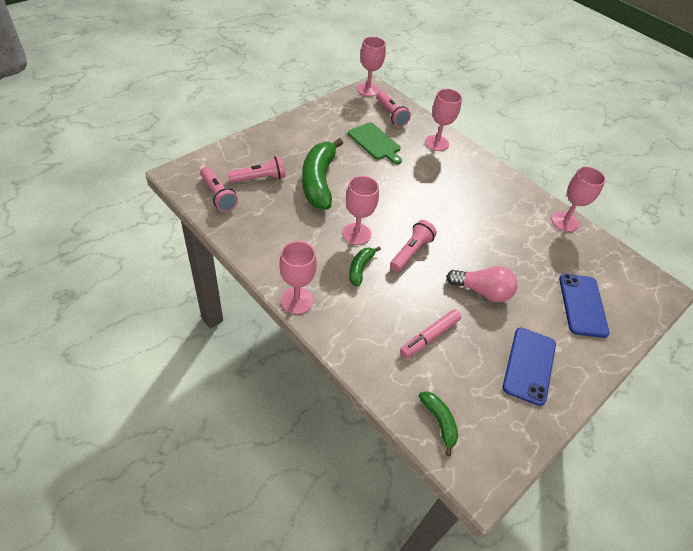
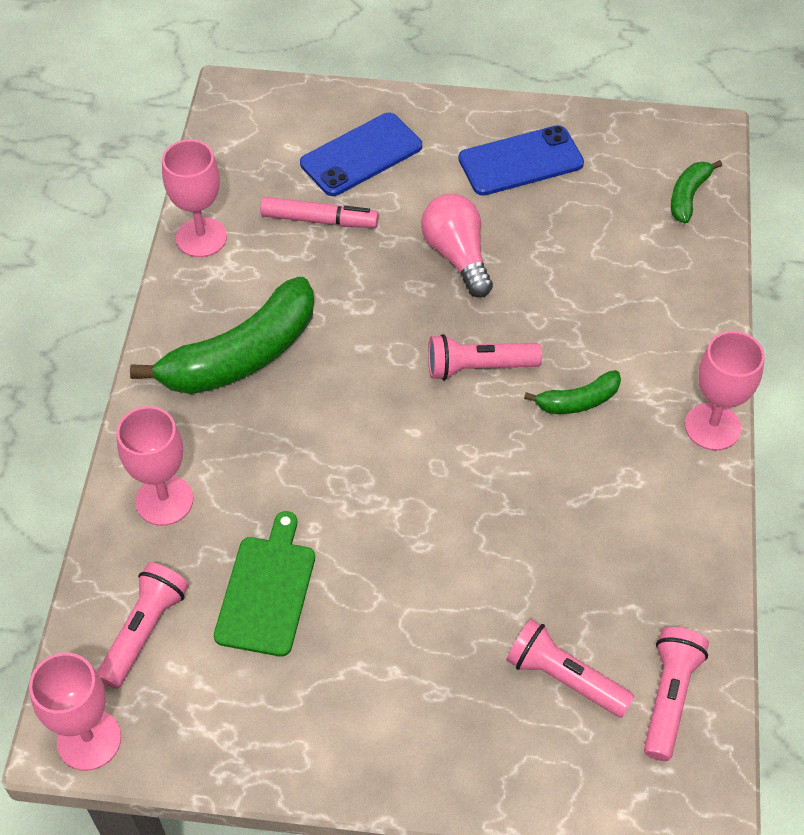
camera: 125 degrees left, 5 degrees up
(318, 181) = (468, 589): green banana -> green banana (241, 355)
(356, 234) = (521, 452): pink goblet -> none
(429, 337) = (594, 265): pink marker -> pink marker (319, 220)

